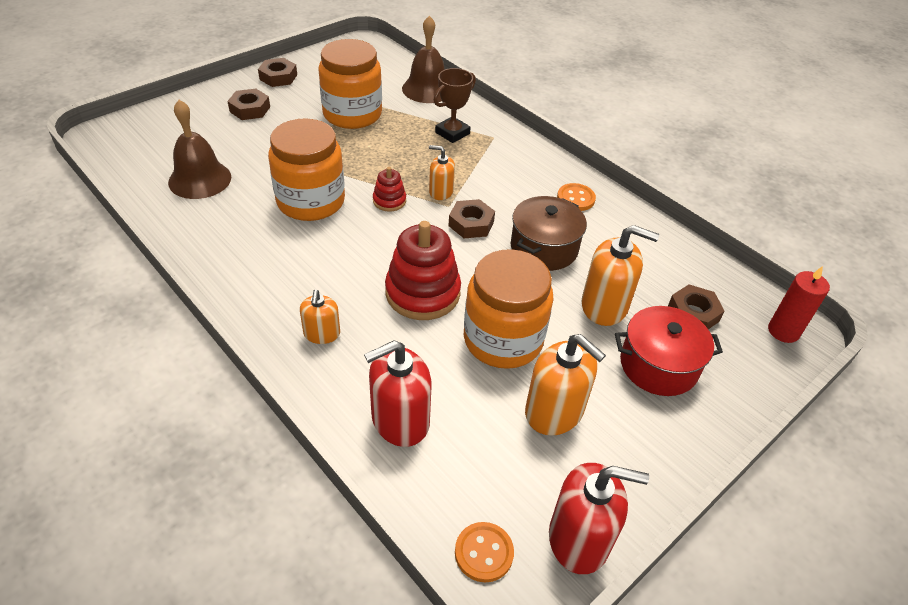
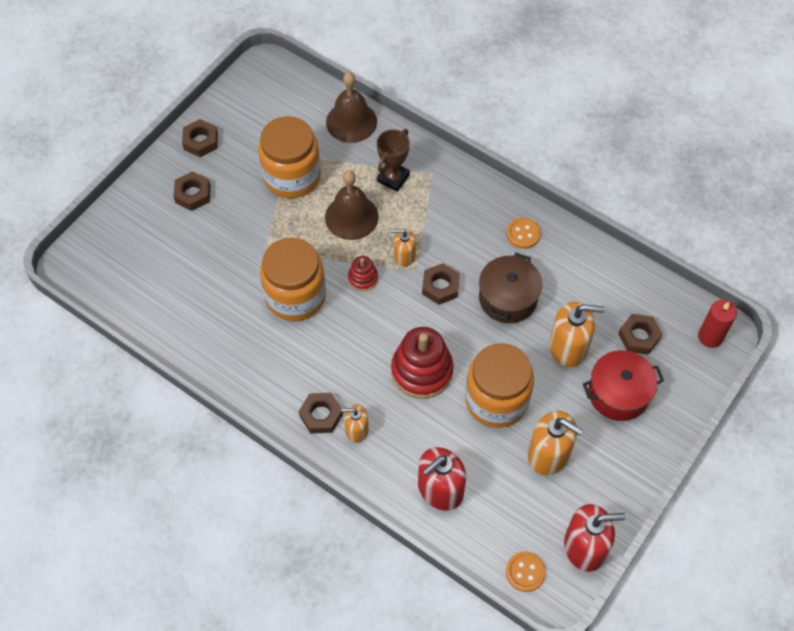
camera: 10 degrees left, 15 degrees up
(200, 179) = (188, 295): brown bell -> brown bell (351, 217)
(286, 310) = (321, 415): none -> brown nut
(322, 334) = (356, 430): orange soap dispenser -> orange soap dispenser turned 105 degrees clockwise

